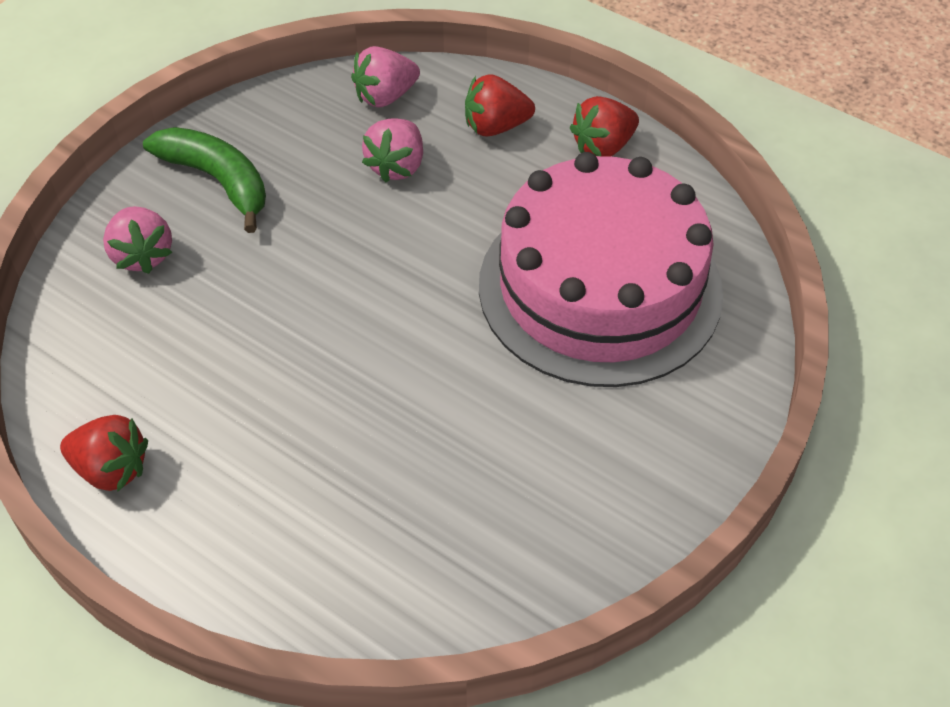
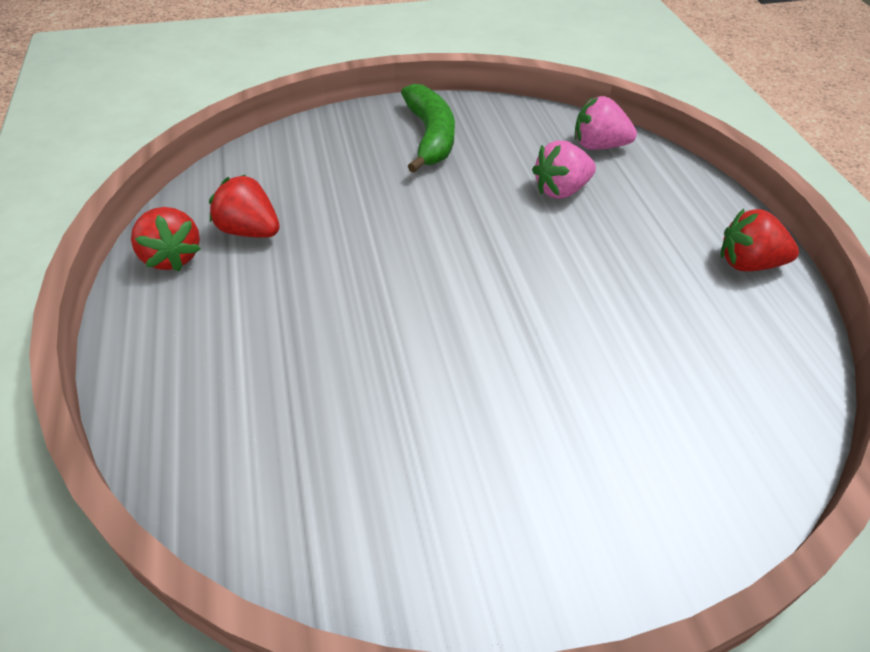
camera: 40 degrees right, 5 degrees down
(142, 255) = (337, 152): pink strawberry -> none
(495, 127) = (665, 204): red strawberry -> red strawberry (249, 231)
(600, 288) = (642, 363): pink cake -> none

